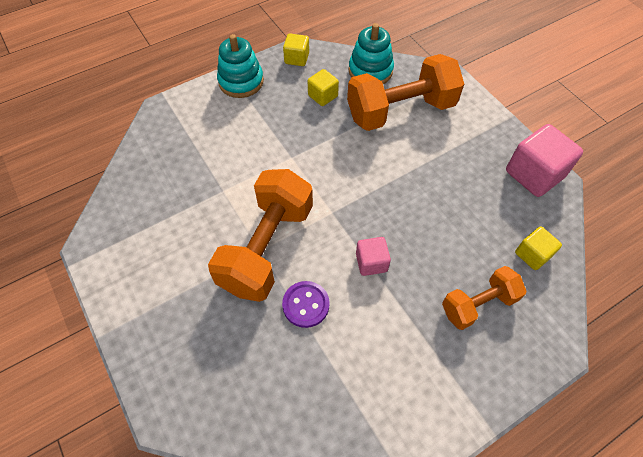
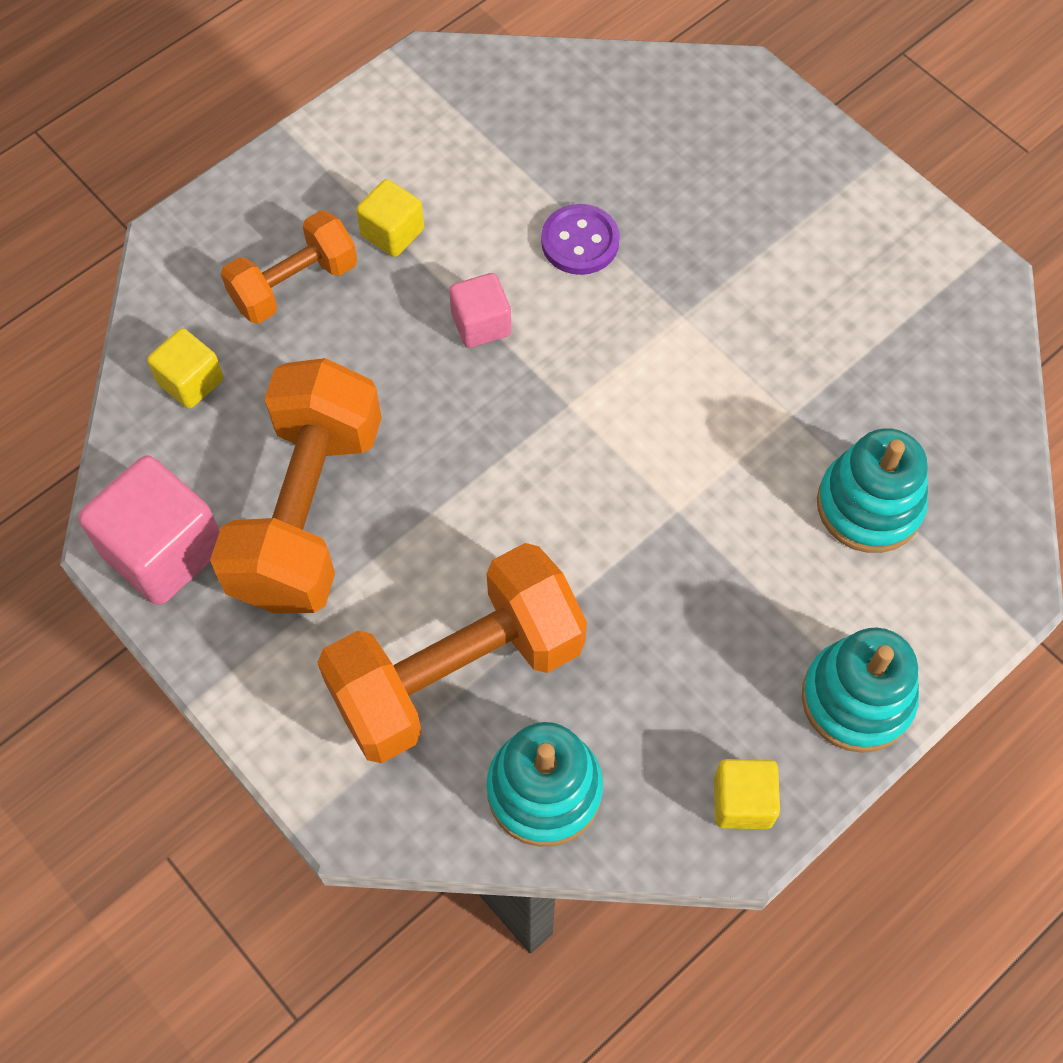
camera: 170 degrees right, 5 degrees up
(204, 146) = (869, 505): none -> turquoise stacking toy
(267, 247) = (671, 321): orange dumbbell -> orange dumbbell (308, 511)
(323, 96) = (647, 687): yellow cube -> yellow cube (392, 232)

